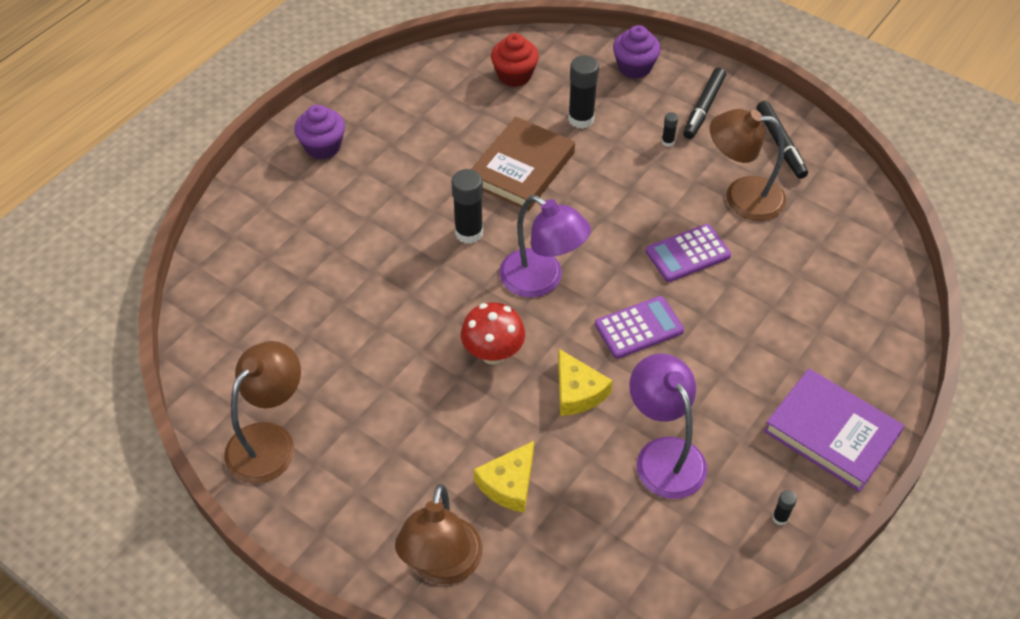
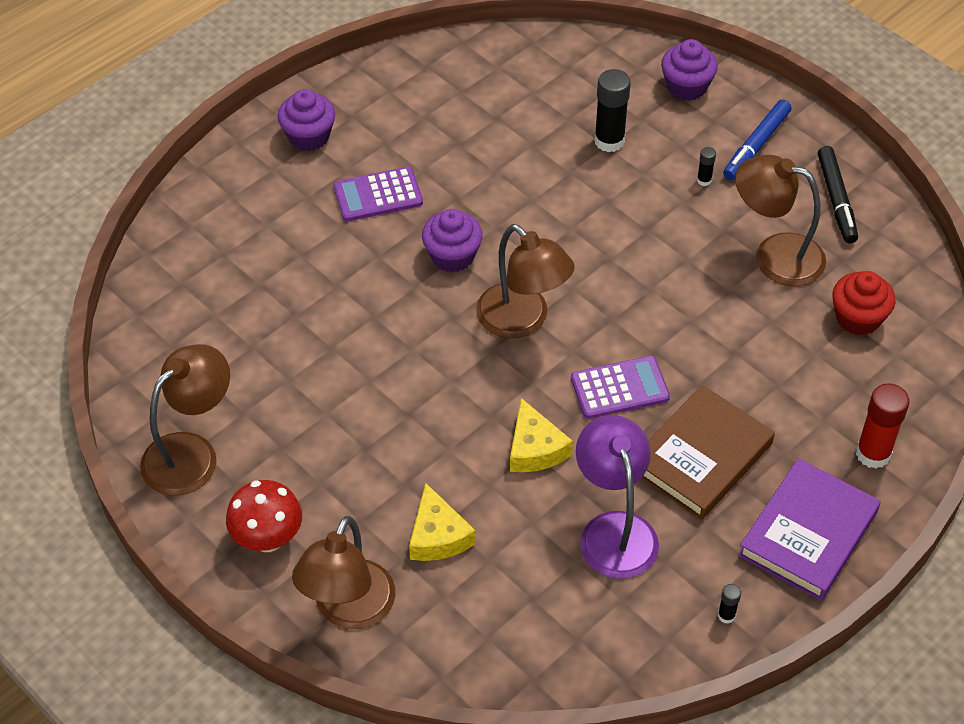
camera: 10 degrees right, 0 degrees up
(469, 233) = (452, 256): black glue stick -> purple cupcake
(493, 353) = (451, 394): red mushroom -> red mushroom (268, 538)
(509, 484) = (438, 535): yellow cheese -> yellow cheese turned 60 degrees counterclockwise
(514, 75) = (544, 79): red cupcake -> red cupcake (858, 318)
(522, 168) = (528, 190): brown book -> brown book (701, 457)
(541, 280) = (522, 320): purple lamp -> brown lamp
(688, 254) = (695, 313): purple calculator -> purple calculator (378, 195)
(703, 108) = (756, 145): black marker -> blue marker
(831, 433) = (808, 534): purple book -> purple book turned 75 degrees clockwise
(867, 354) = (873, 454): none -> red glue stick

